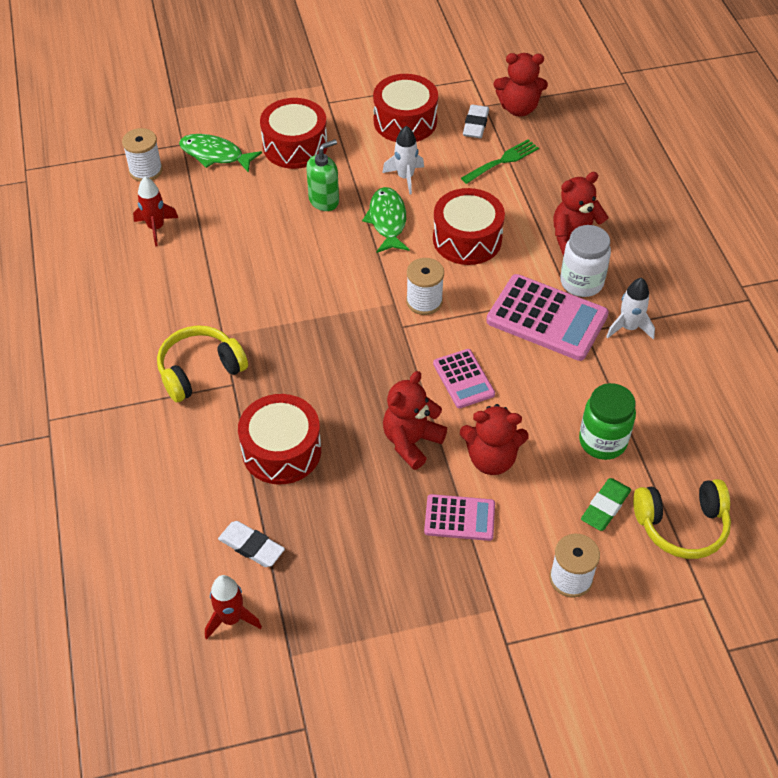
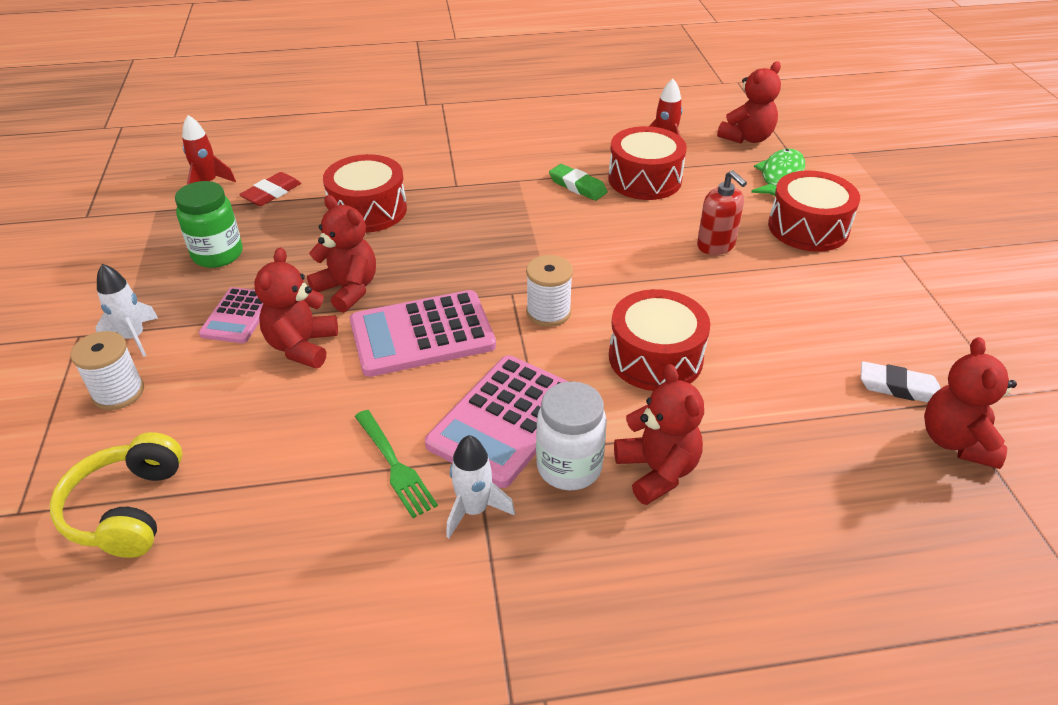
camera: 95 degrees right, 10 degrees down
(146, 170) = (747, 138): white spool -> red teddy bear
(200, 371) = (476, 168): yellow headphones -> none
(251, 546) = (272, 193): white eraser -> red eraser
(324, 200) = (716, 245): green soap dispenser -> red soap dispenser
(387, 221) = (685, 291): green fish -> none
(405, 121) = (883, 318): red drum -> red drum (644, 179)
(405, 177) = (768, 311): white rocket -> white rocket (134, 338)
(463, 379) = (422, 334): pink calculator -> pink calculator, size x1.75
(502, 161) = (822, 409): green fork -> green fork (395, 466)
(602, 441) = (287, 448): green jar -> green jar (217, 254)
(605, 507) = (192, 436): green eraser -> green eraser (577, 186)

